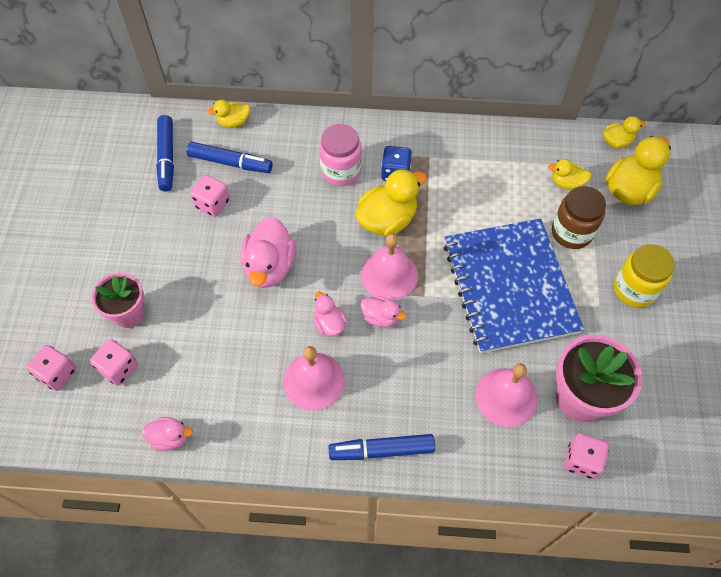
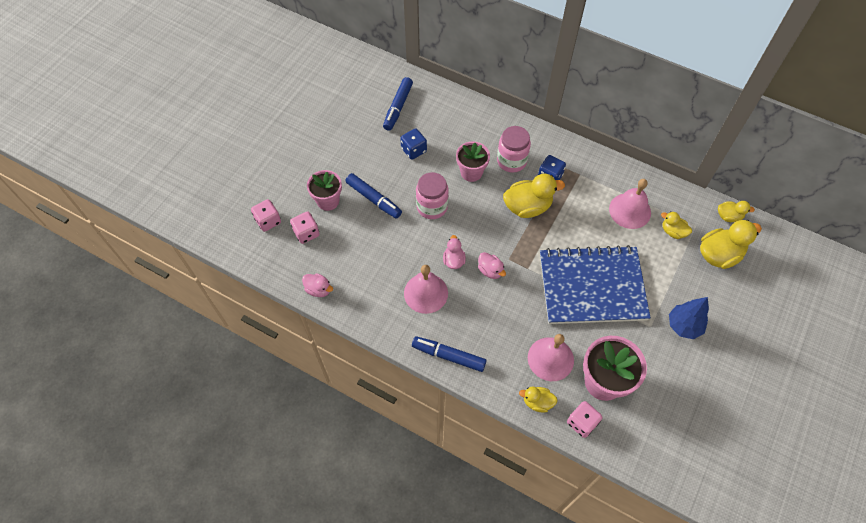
camera: 25 degrees right, 0 degrees up
(212, 204) = (414, 150): pink dice -> blue dice
(230, 162) = (438, 126): blue marker -> blue marker (374, 199)
(233, 122) = (453, 99): yellow duck -> yellow duck (537, 402)
(269, 266) = (432, 207): pink duck -> pink jar
(298, 204) = (471, 172): none -> pink flower pot
(389, 275) = (510, 244): pink bell -> pink bell (630, 210)
(510, 286) = (592, 287): blue notebook -> blue notebook turned 75 degrees clockwise
(571, 232) = (658, 268): brown jar -> none
(634, 289) = (683, 326): yellow jar -> blue tree

